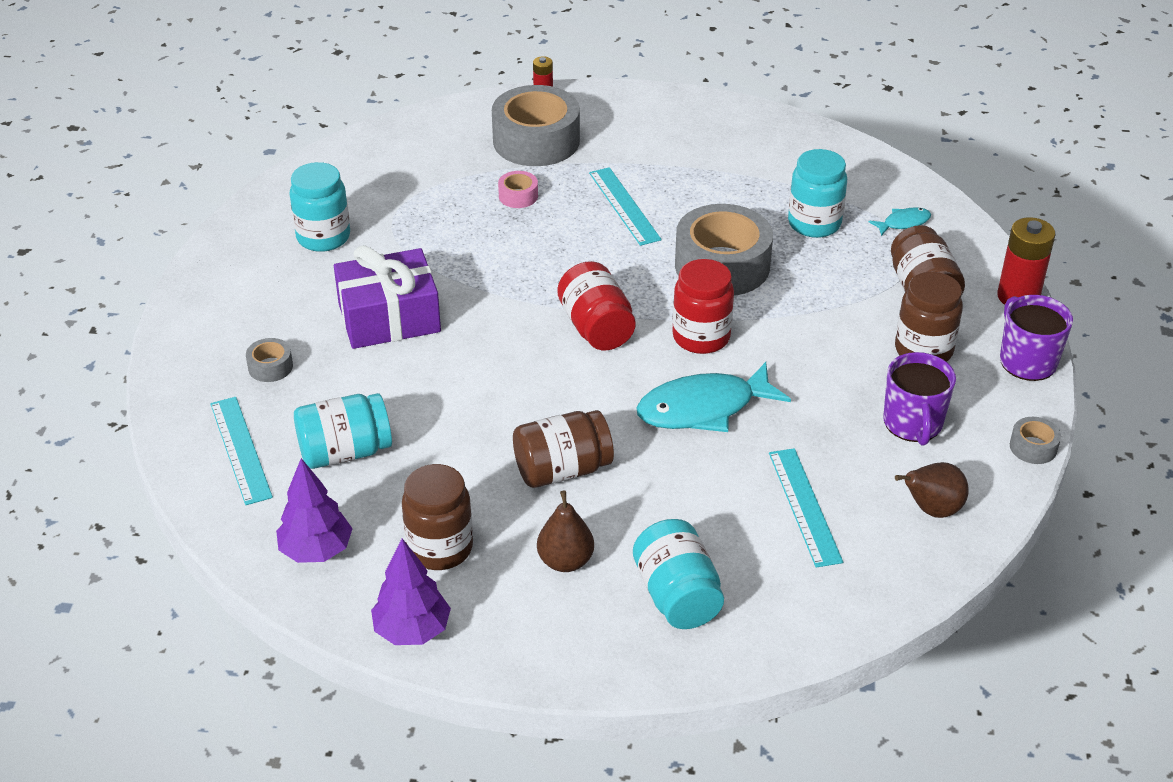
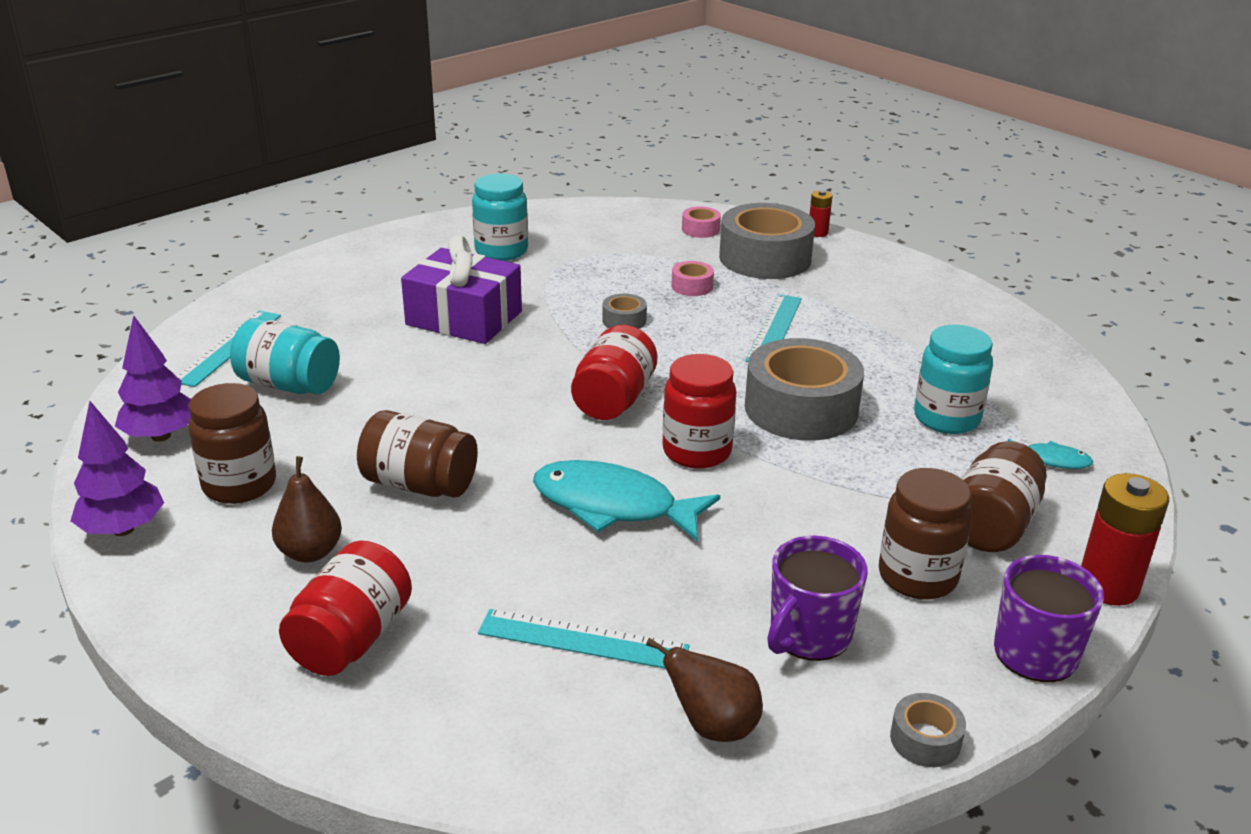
camera: 40 degrees right, 10 degrees down
(270, 367) = (334, 309): grey tape -> grey tape (624, 320)
(452, 135) = (700, 229): none -> pink tape
(677, 595) = (351, 639): turquoise jar -> red jar
(804, 506) = (583, 640): turquoise ruler -> turquoise ruler turned 75 degrees clockwise

